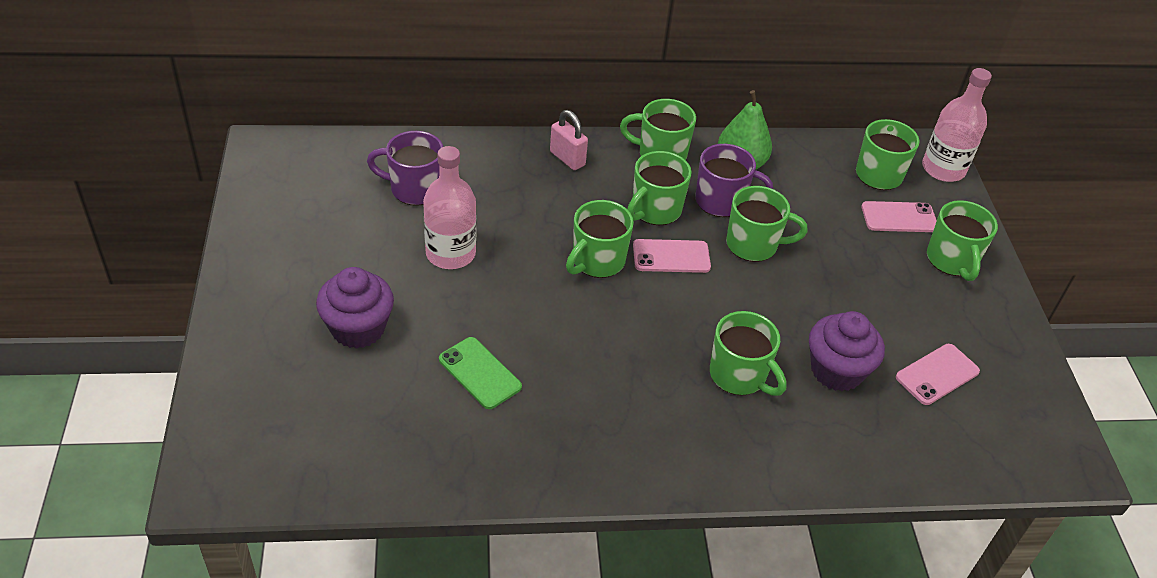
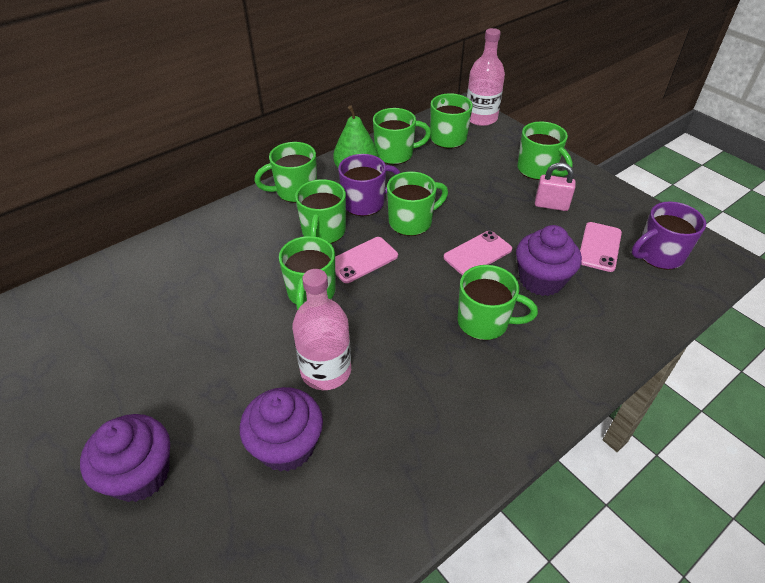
camera: 30 degrees left, 0 degrees up
(414, 189) = (110, 314): purple mug -> purple mug (658, 255)
(450, 253) = (183, 353): pink bottle -> pink bottle (326, 371)
(480, 373) = (286, 446): green phone -> purple cupcake
(567, 158) = (226, 227): pink padlock -> pink padlock (551, 205)
(801, 164) = (395, 154): none -> green mug
(899, 217) = (484, 159): pink phone -> pink phone (477, 253)

